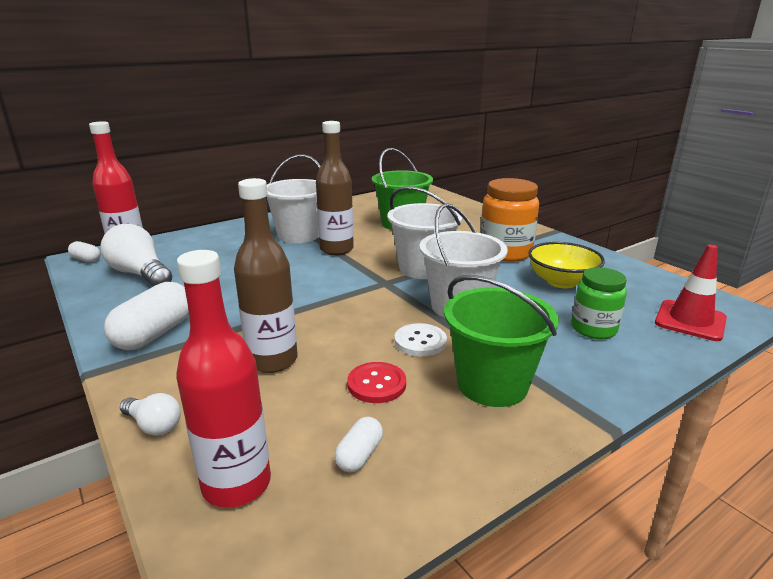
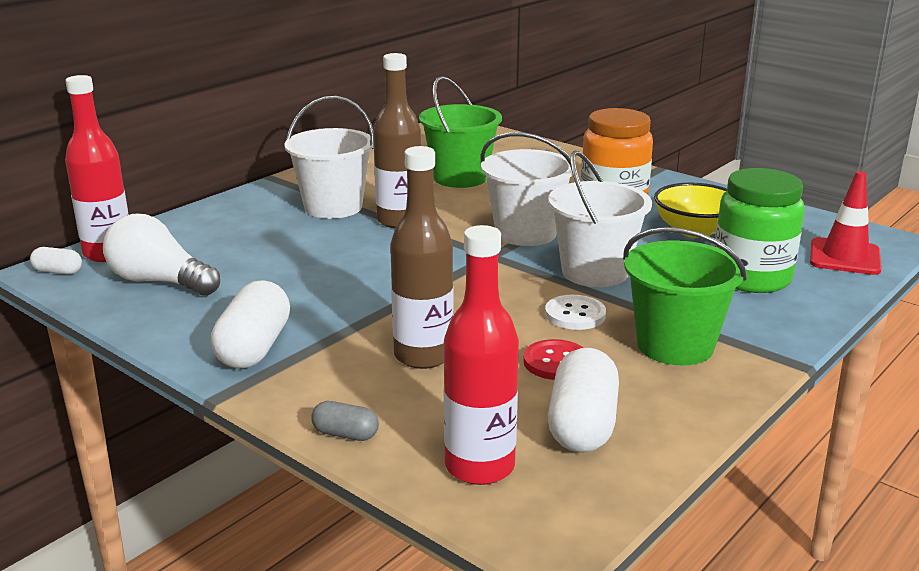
camera: 15 degrees left, 0 degrees up
(154, 425) = (345, 434): white light bulb -> grey capsule
(359, 455) = (582, 425): white capsule -> white capsule, size x1.97
(593, 329) = (751, 278): green jar -> green jar, size x1.56

